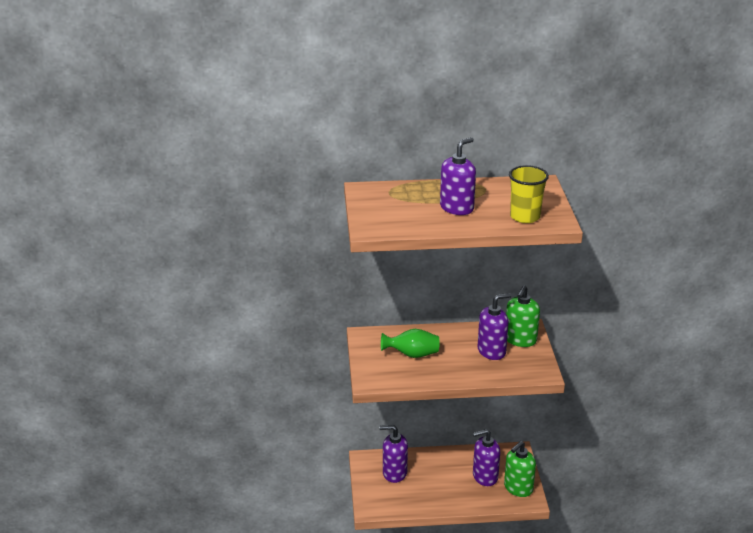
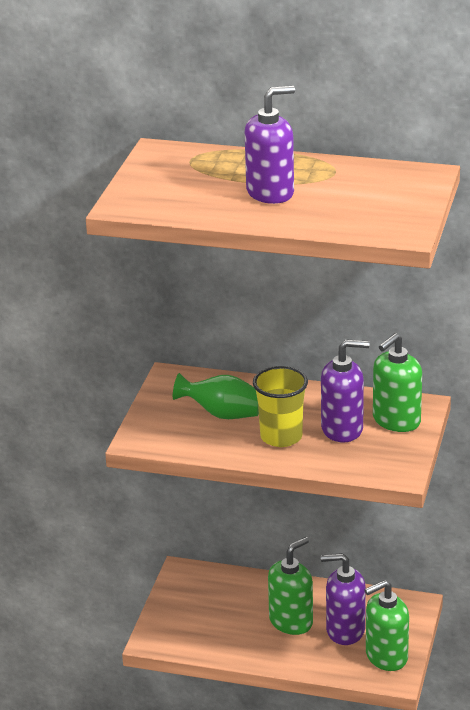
camera: 20 degrees right, 0 degrees up
(394, 473) = (214, 599): purple soap dispenser -> none
(449, 478) = (291, 621): none -> green soap dispenser
(525, 217) = (360, 218): yellow cup -> yellow cup (281, 437)

